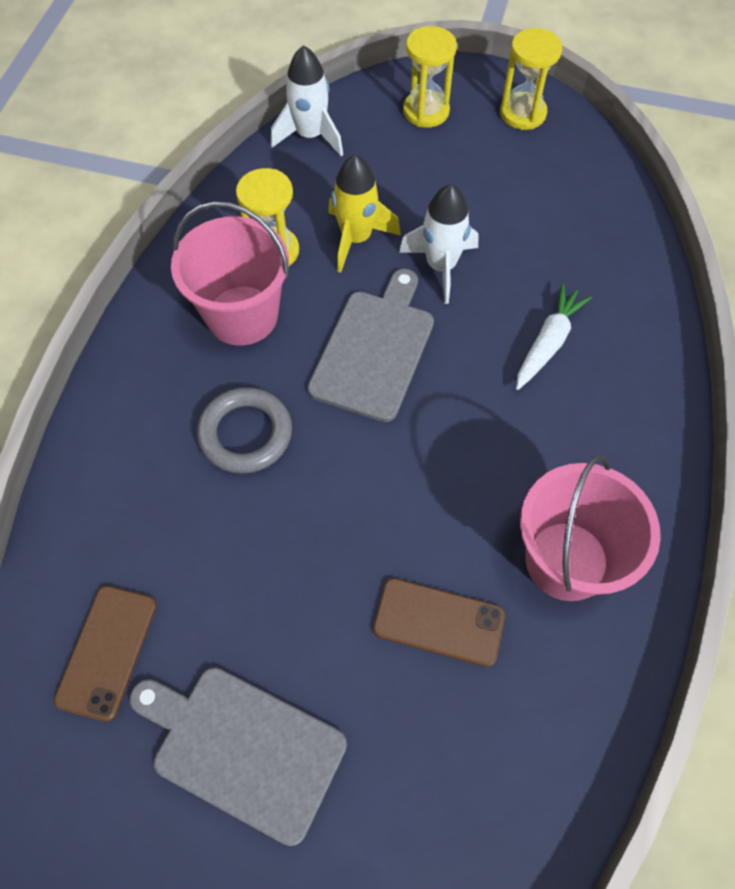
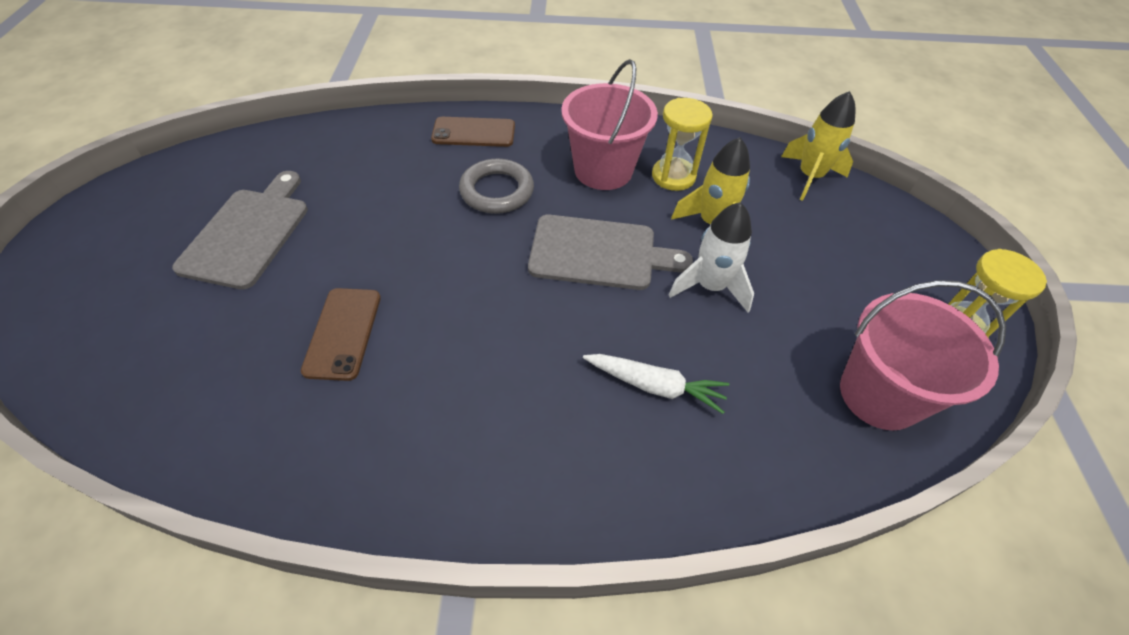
camera: 75 degrees right, 10 degrees down
(107, 652) = (321, 158): brown phone -> brown phone (473, 133)
(310, 136) = (810, 177): white rocket -> yellow rocket
(426, 111) = (897, 250): yellow hourglass -> none
(566, 560) = (407, 426): pink bucket -> pink bucket (879, 395)

